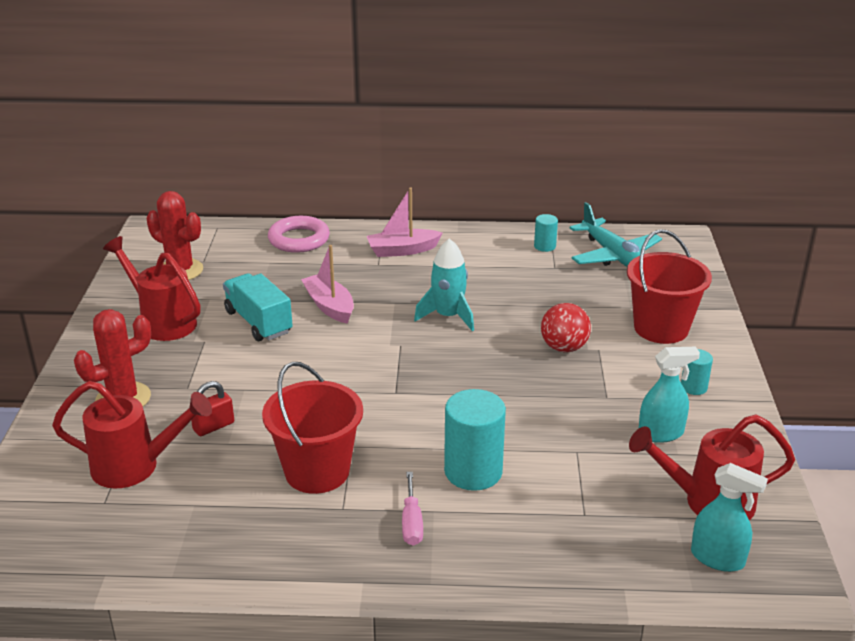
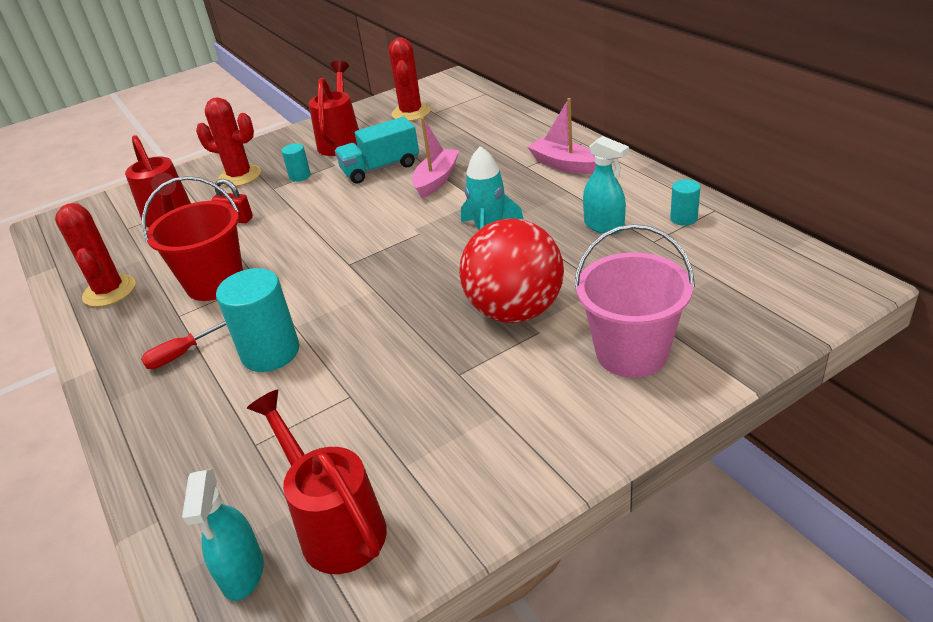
camera: 60 degrees right, 5 degrees up
(228, 543) = (109, 291): none -> red cactus
(258, 322) = (380, 168): turquoise truck -> turquoise truck turned 135 degrees counterclockwise
(299, 239) = (514, 123): pink ring -> none
(412, 522) = (181, 355): pink screwdriver -> red screwdriver
(564, 348) = (515, 311): red ball -> red ball, size x1.74
(615, 257) = (732, 263): turquoise plane -> none
(661, 328) = (631, 353): red bucket -> pink bucket
(661, 433) = (430, 438): turquoise spray bottle -> turquoise spray bottle (604, 226)
(693, 387) = (542, 425): turquoise cylinder -> turquoise cylinder (300, 176)

